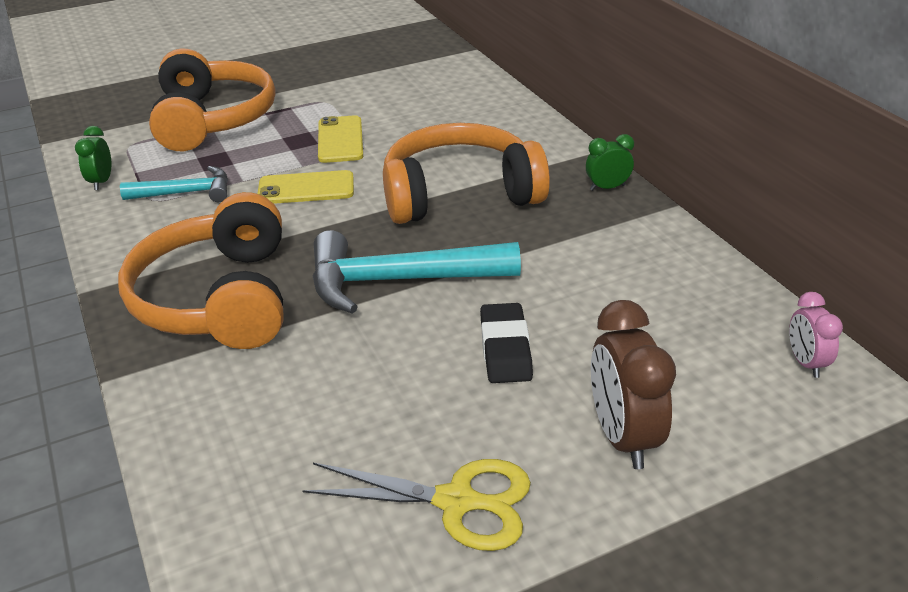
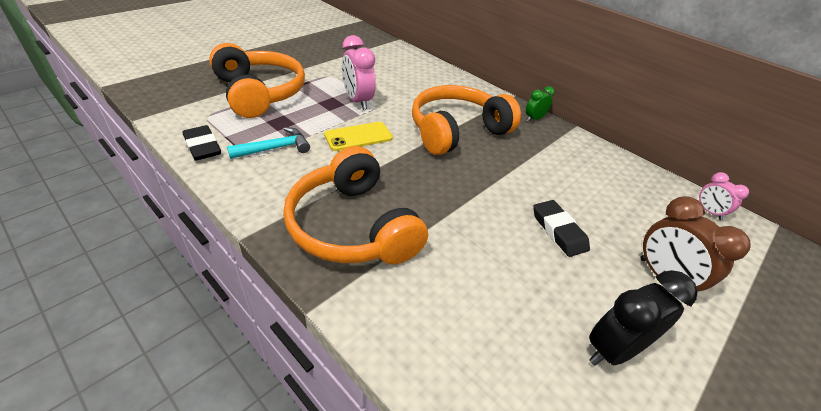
camera: 25 degrees left, 5 degrees up
(101, 182) = (203, 146): green clock -> black eraser
(340, 140) = (358, 101): yellow phone -> pink clock
(398, 281) = (463, 194): turquoise hammer -> none
(456, 502) = (613, 349): yellow scissors -> black clock

